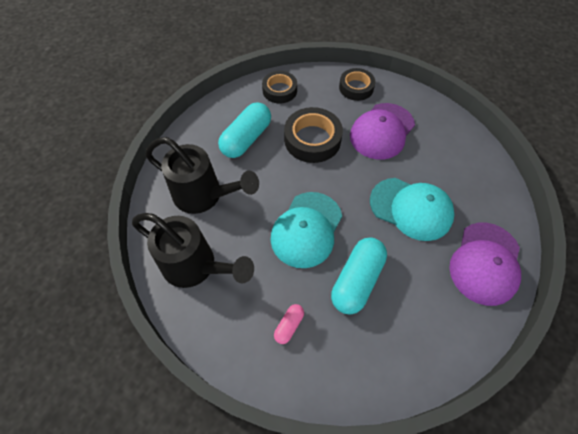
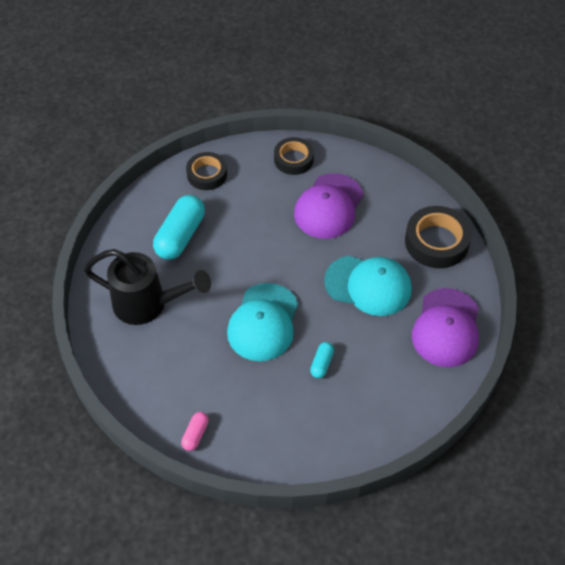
camera: 10 degrees left, 5 degrees down
(196, 266) = (156, 376): black watering can -> none
(289, 326) = (261, 415): pink capsule -> pink capsule (195, 434)
(312, 140) = (254, 227): black tape -> black tape (436, 242)
(357, 280) = (322, 364): turquoise capsule -> turquoise capsule, size x0.48

